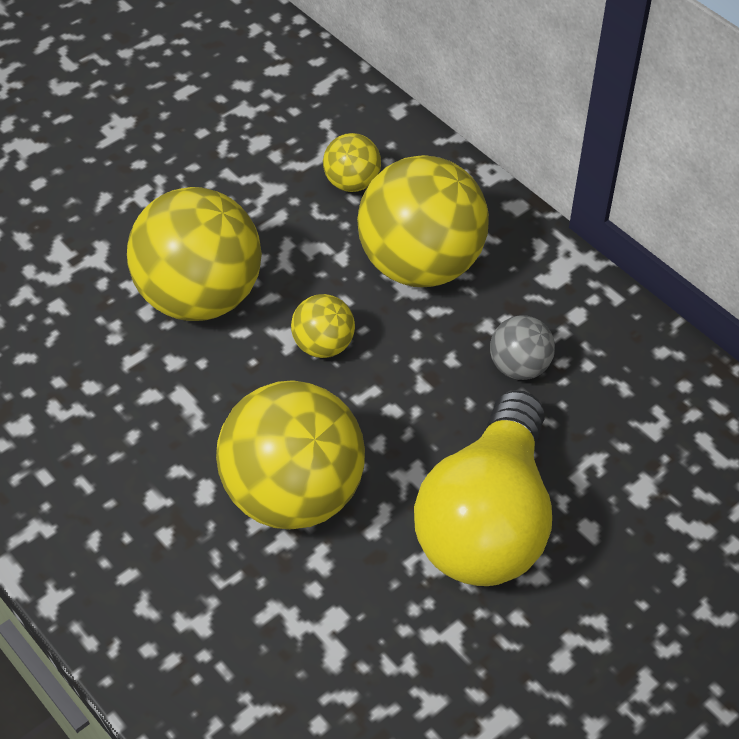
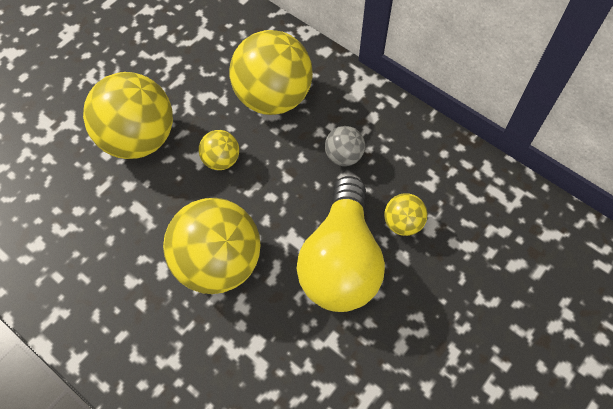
camera: 10 degrees left, 10 degrees up
(352, 183) = (222, 49): yellow ball -> yellow ball (402, 223)

